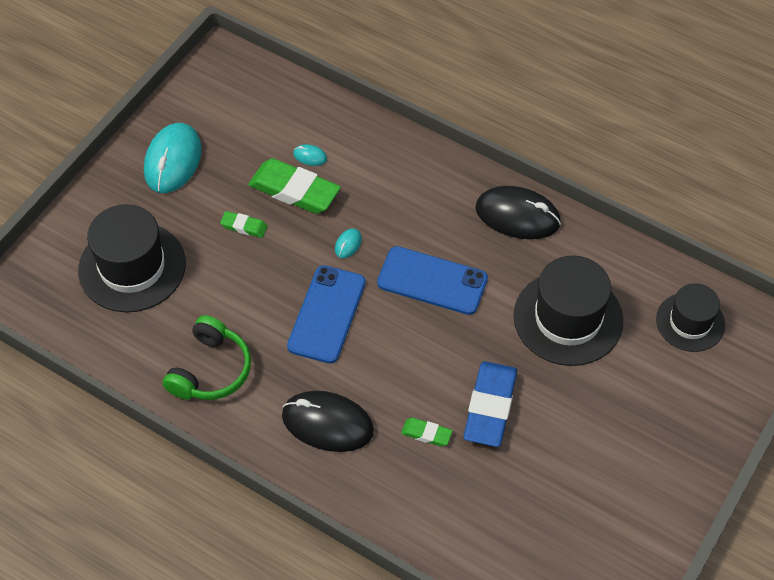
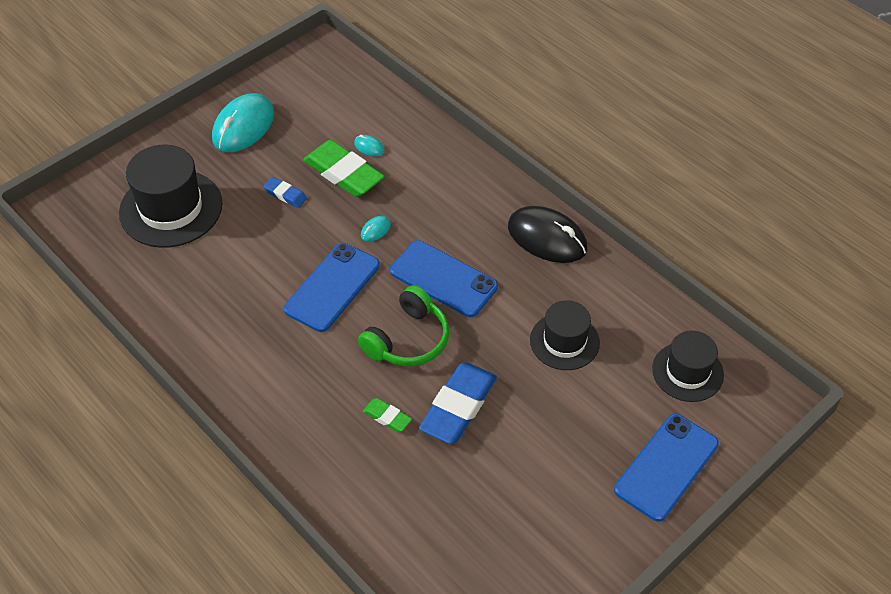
camera: 15 degrees right, 5 degrees down
(211, 370) = (206, 313): green headphones -> green headphones (408, 340)
(244, 226) = (285, 195): green eraser -> blue eraser
(327, 423) = (295, 386): black mouse -> none
(568, 318) = (564, 341): black hat -> black hat, size x0.63
(698, 419) = (666, 467): none -> blue phone

